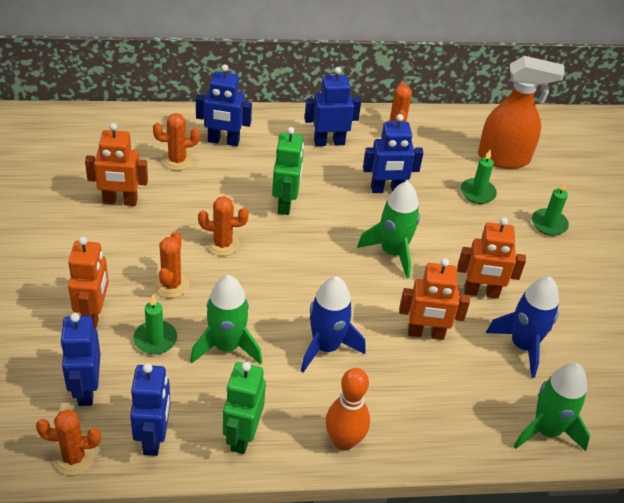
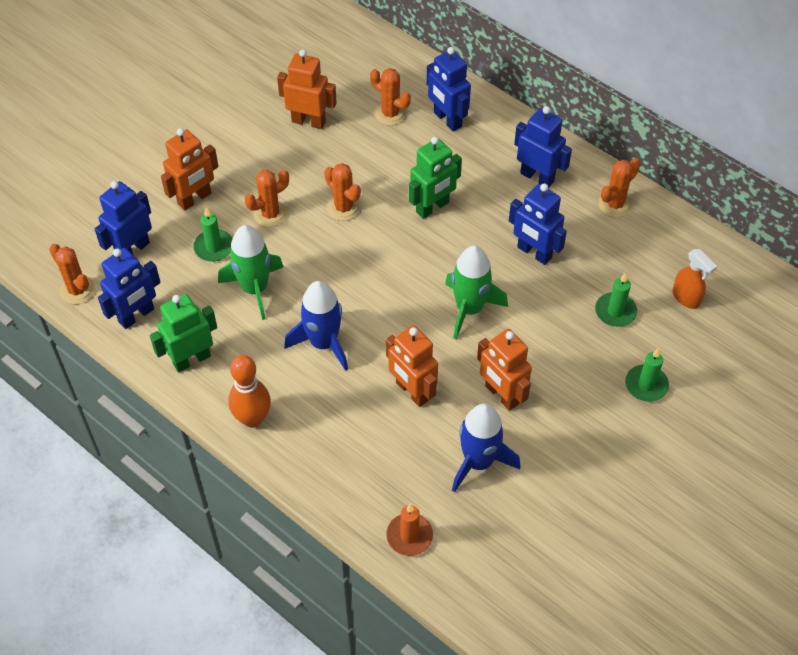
camera: 50 degrees right, 10 degrees up
(120, 201) = (308, 121): orange robot -> orange robot turned 150 degrees clockwise
(504, 158) = (686, 298): orange spray bottle -> orange spray bottle, size x0.52
(546, 430) = (409, 536): green rocket -> orange candle

